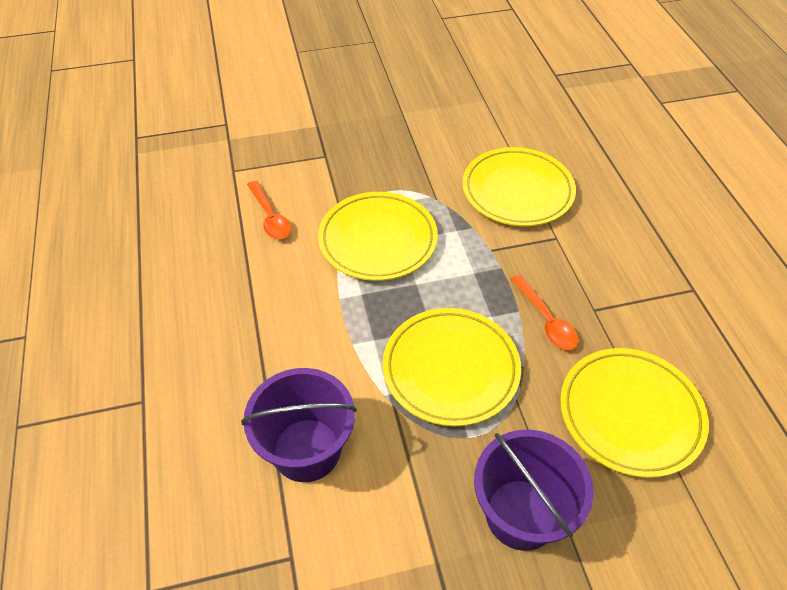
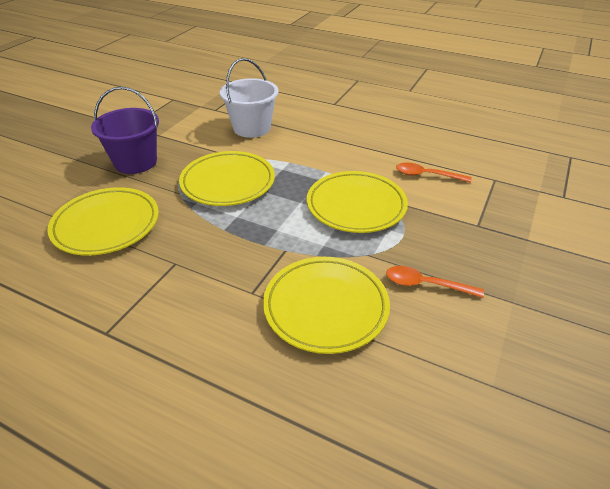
camera: 130 degrees right, 10 degrees down
(307, 450) = (252, 128): purple bucket -> white bucket
(546, 320) = (201, 236): orange spoon -> orange spoon (426, 285)

